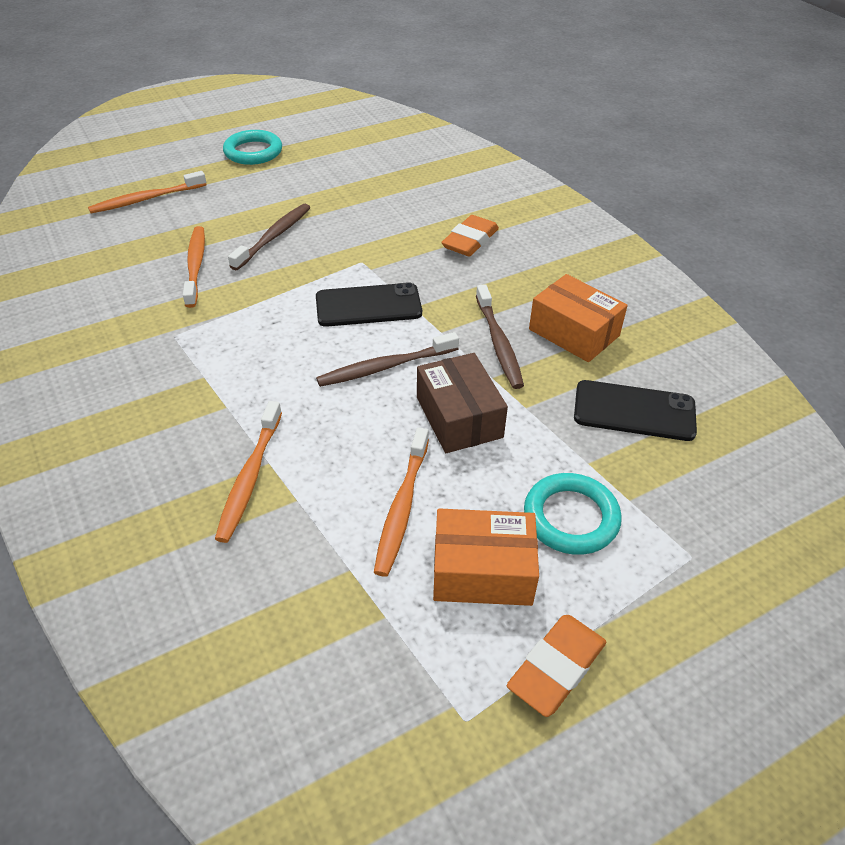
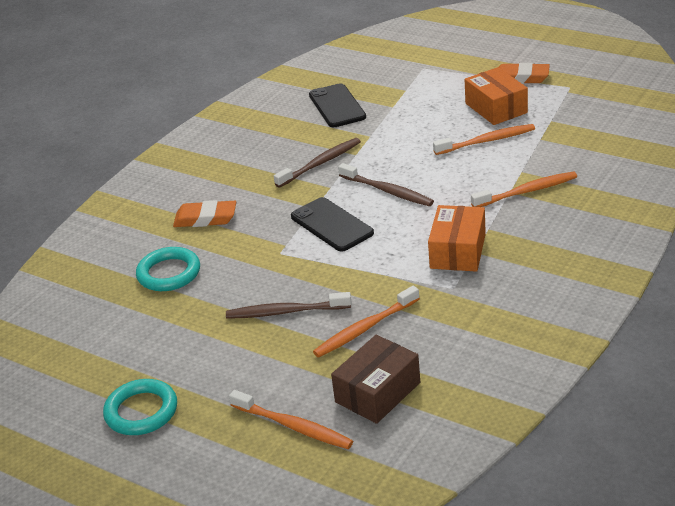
camera: 115 degrees left, 10 degrees down
(459, 417) = (402, 151): brown box -> brown box (378, 392)
(571, 517) = (436, 99): turquoise ring -> turquoise ring (169, 273)
(574, 332) = (282, 143): orange box -> orange box (457, 251)

